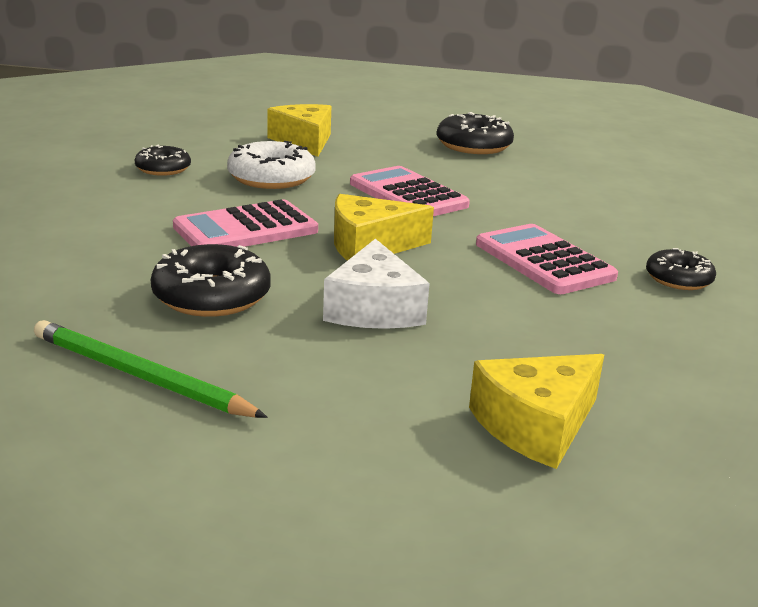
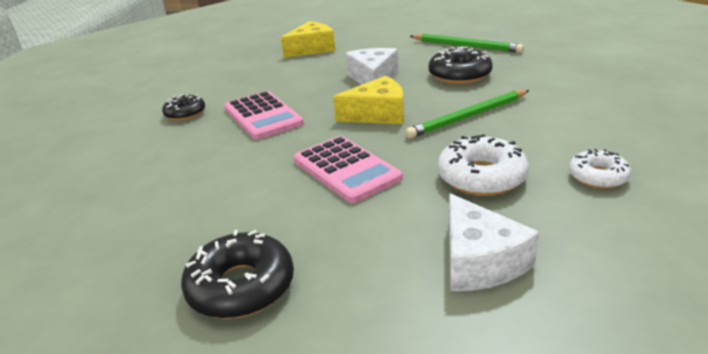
camera: 175 degrees left, 5 degrees up
(163, 169) = (598, 176): black donut -> white donut
(246, 229) = (468, 117): pink calculator -> green pencil
(304, 141) = (479, 261): yellow cheese -> white cheese

